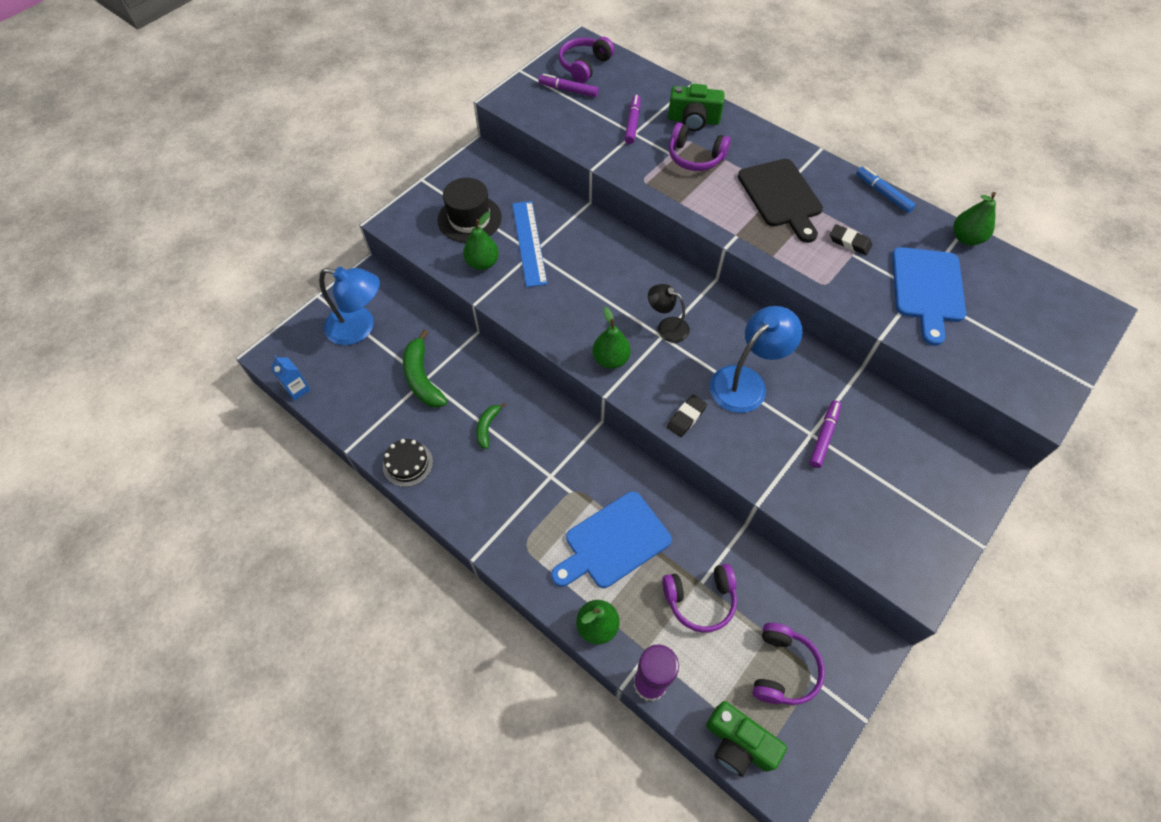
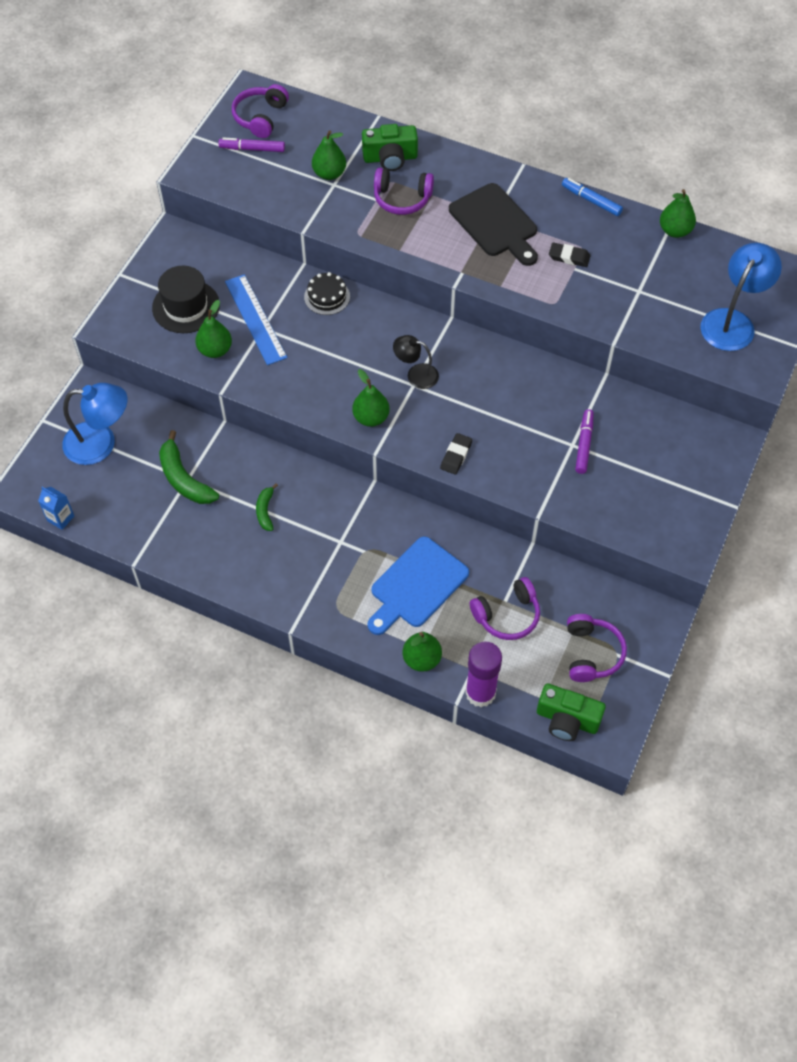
camera: 15 degrees left, 0 degrees up
(408, 464) = (199, 562): black cake -> black cake (327, 296)
(632, 123) = (329, 174): purple marker -> green pear
(746, 382) = (503, 410): blue lamp -> blue lamp (732, 321)
(927, 289) = (647, 288): blue cutting board -> none

